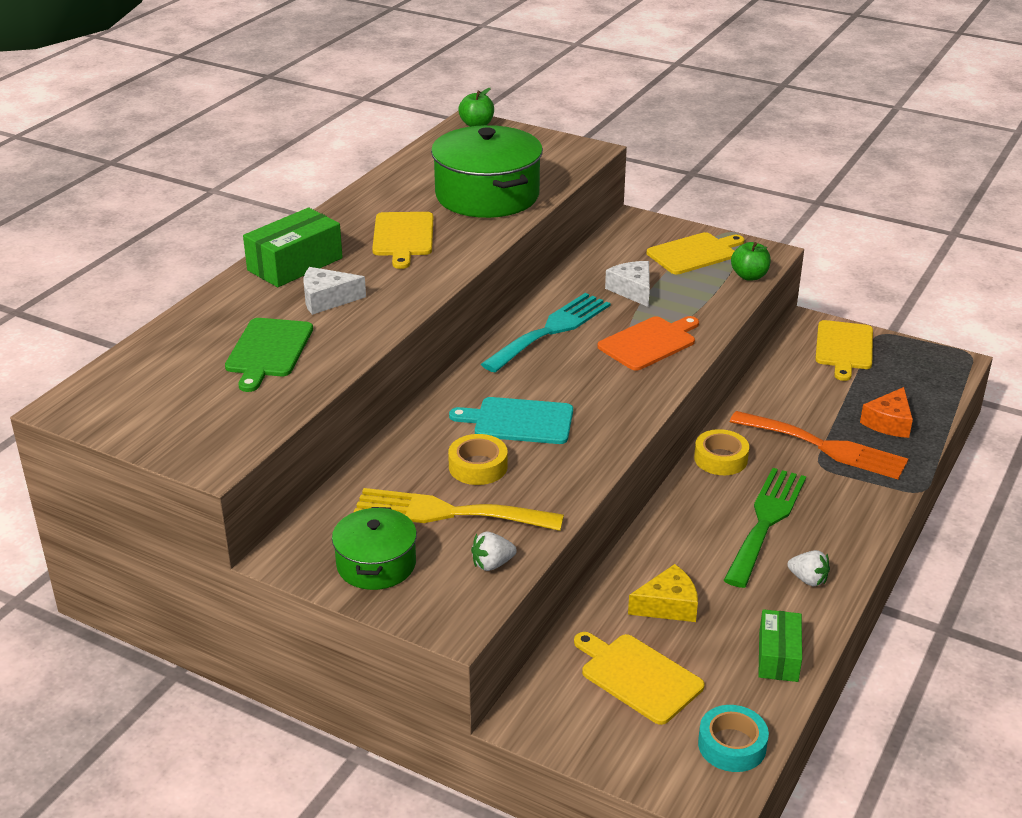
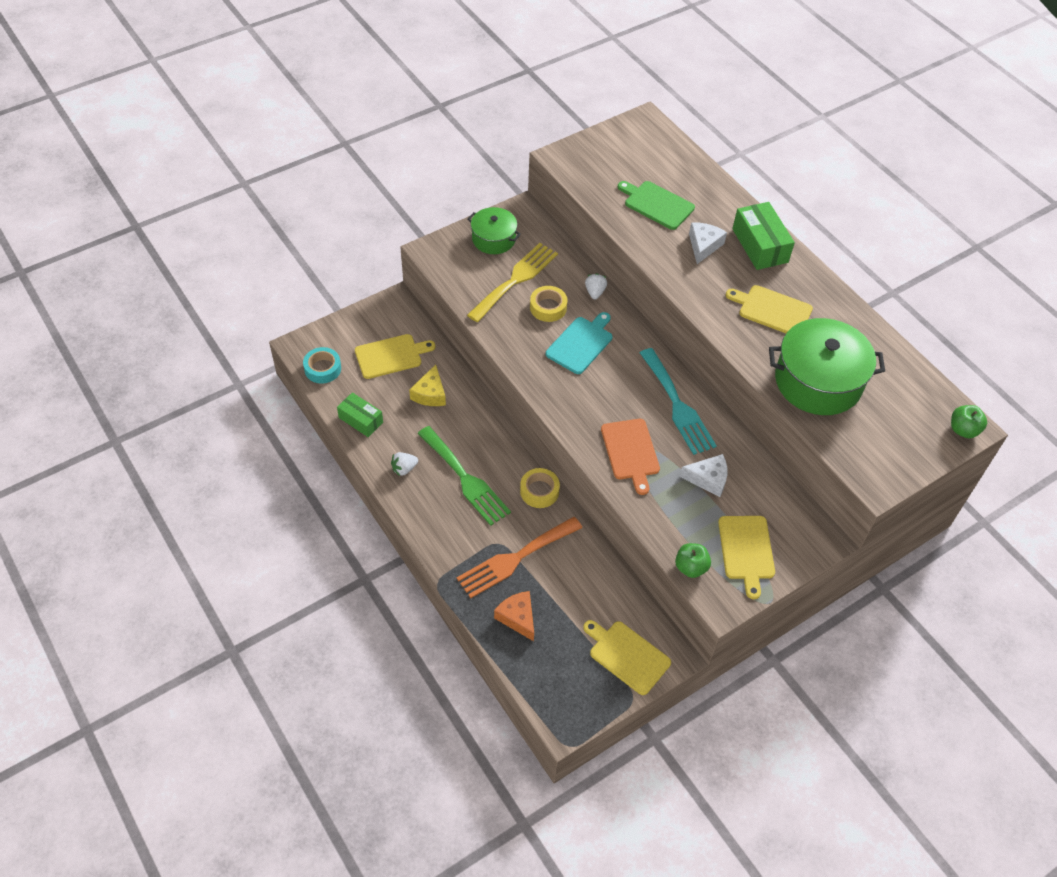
camera: 115 degrees right, 20 degrees up
(492, 564) = (462, 280): white strawberry -> white strawberry (595, 292)

